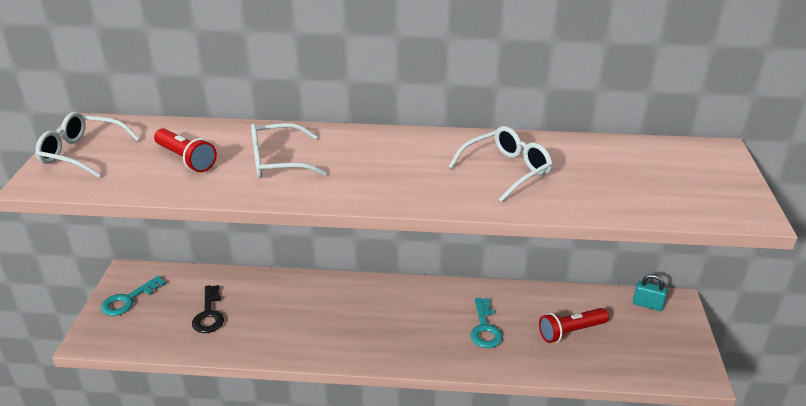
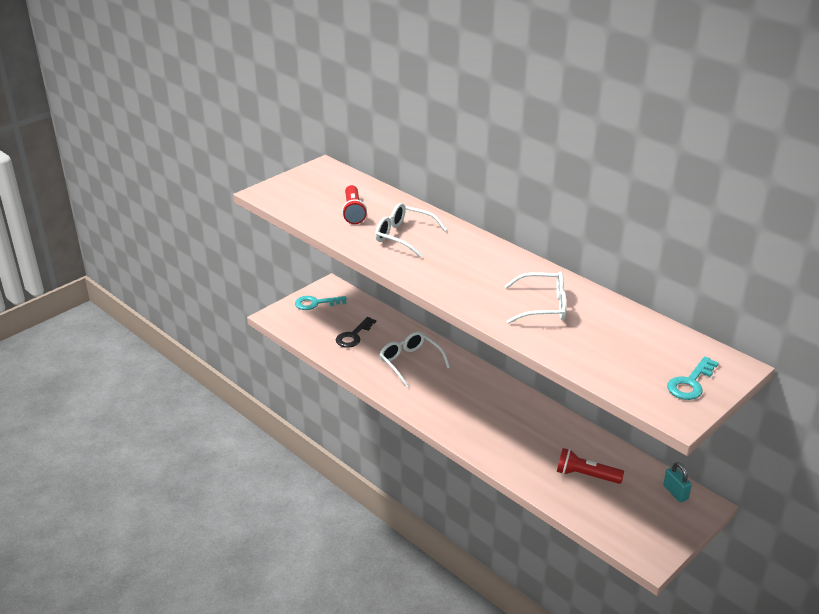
camera: 40 degrees right, 0 degrees up
(82, 153) = (302, 184): white glasses -> white glasses (410, 362)
(485, 328) = (524, 439): turquoise key -> turquoise key (690, 383)

